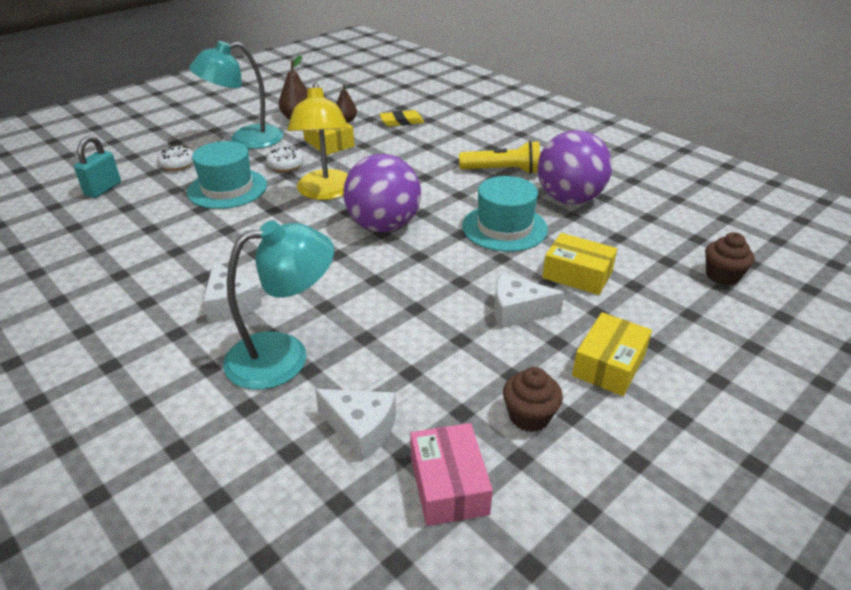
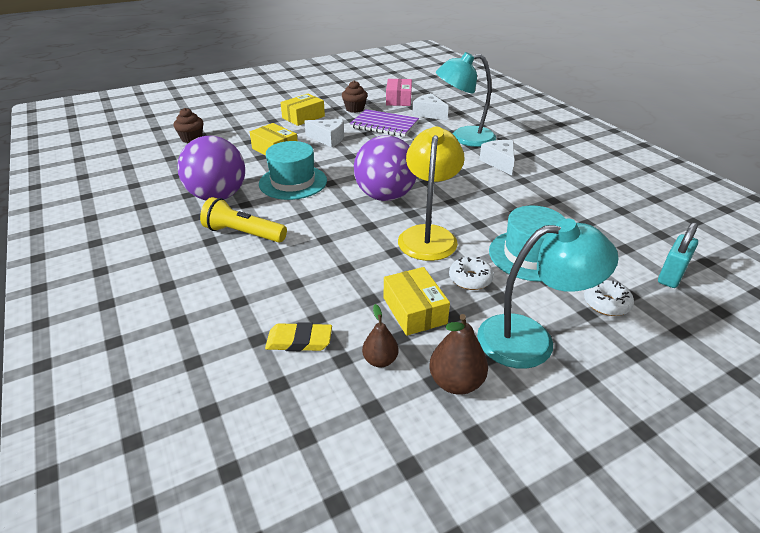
camera: 165 degrees left, 0 degrees up
(441, 368) = (384, 125): none -> purple notebook

